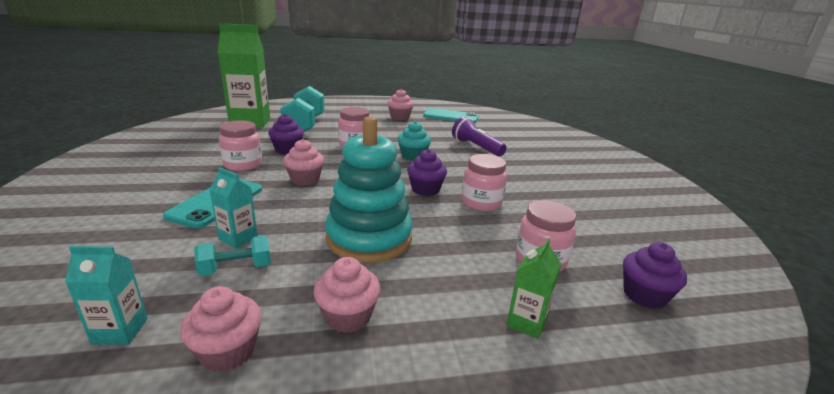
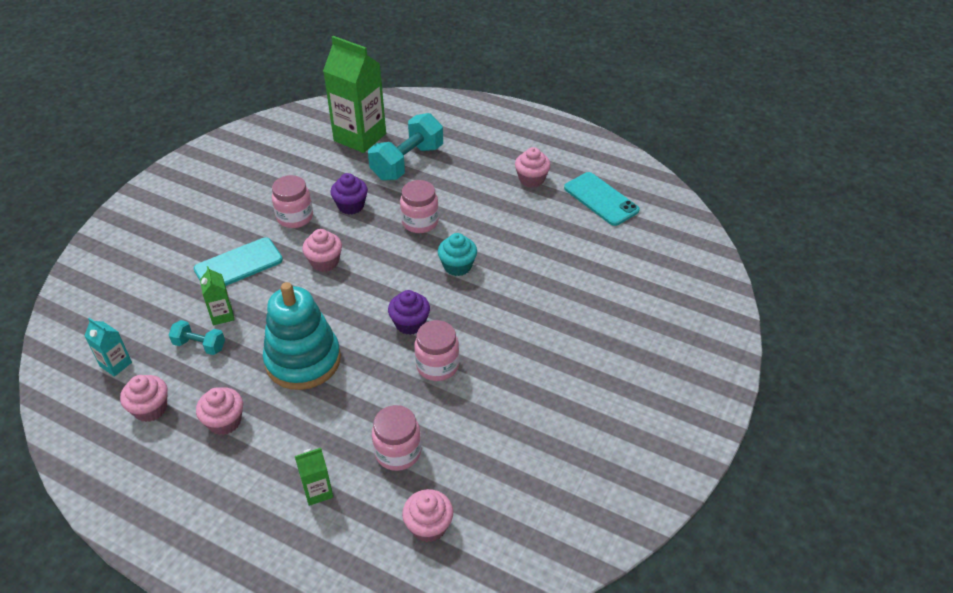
camera: 40 degrees right, 20 degrees up
(238, 238) = (222, 315): turquoise carton -> green carton
(476, 147) = (548, 278): purple flashlight -> none
(644, 295) = (428, 526): purple cupcake -> pink cupcake

